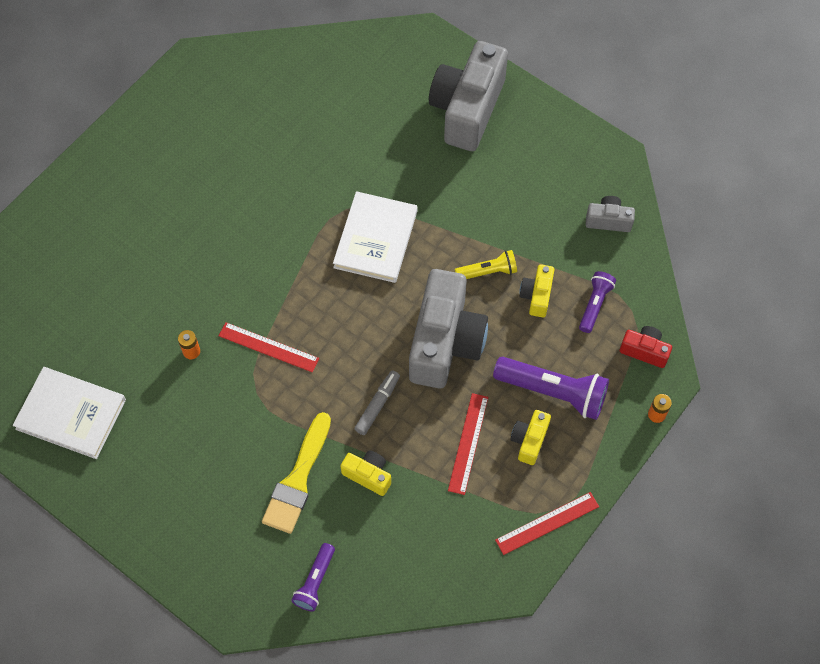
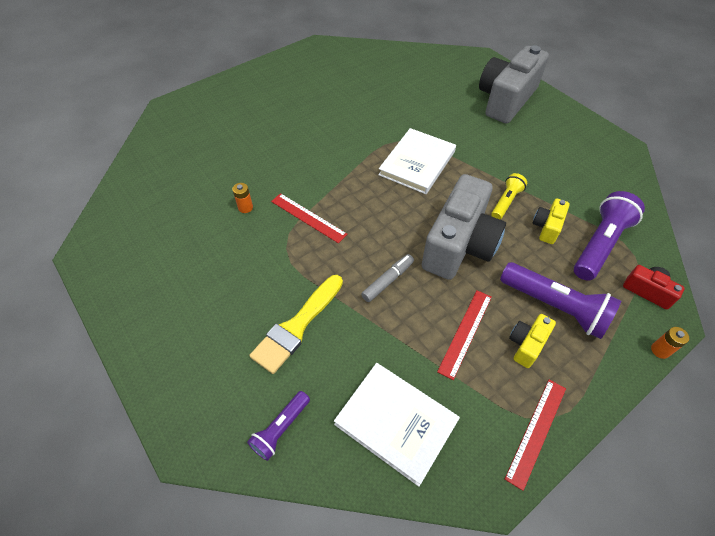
camera: 15 degrees right, 10 degrees down
(71, 414) = (131, 231): white book -> white book (396, 422)
(368, 475) = (363, 338): yellow camera -> none
(488, 272) = (506, 202): yellow flashlight -> yellow flashlight turned 60 degrees counterclockwise
(547, 523) = (536, 431): red ruler -> red ruler turned 45 degrees counterclockwise
(595, 304) = (600, 244): purple flashlight -> purple flashlight, size x1.77
(608, 220) = (615, 187): grey camera -> none

